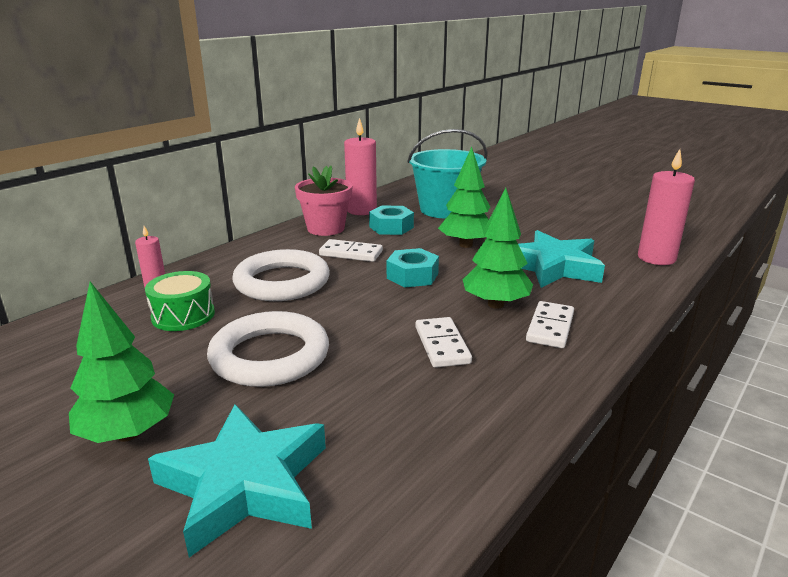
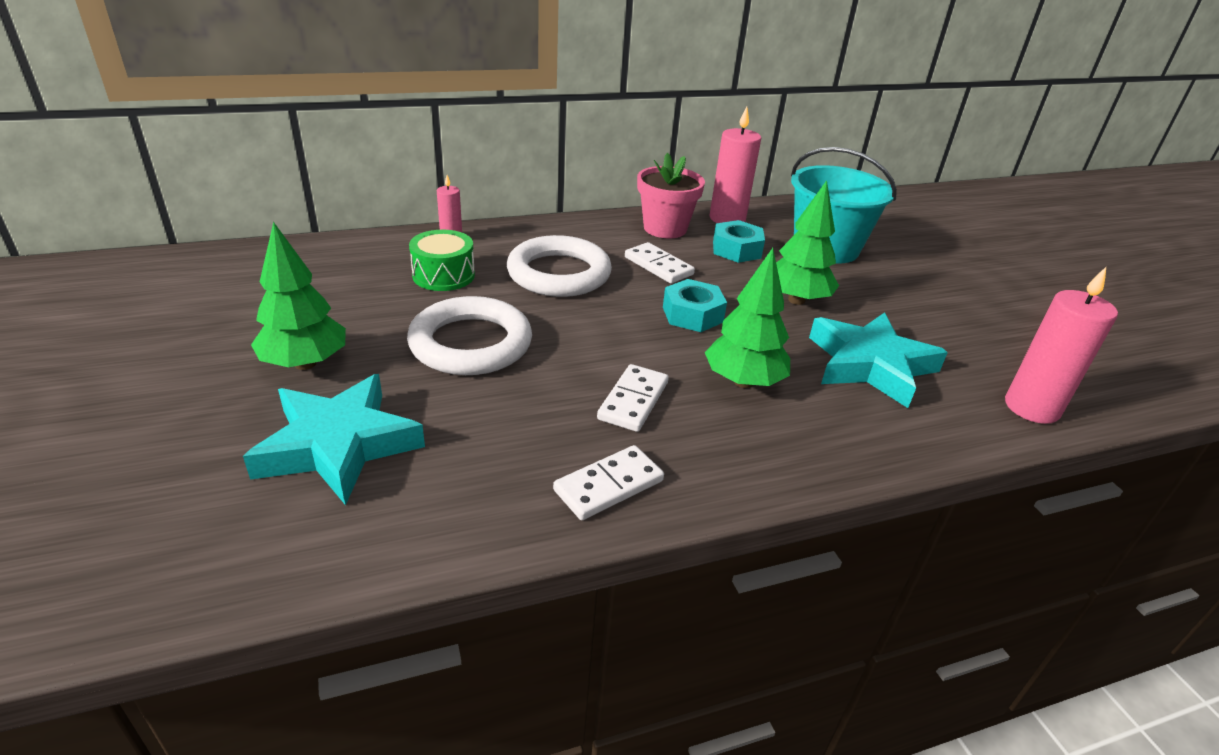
camera: 30 degrees right, 10 degrees up
(550, 327) = (772, 432): white domino -> white domino (608, 485)

